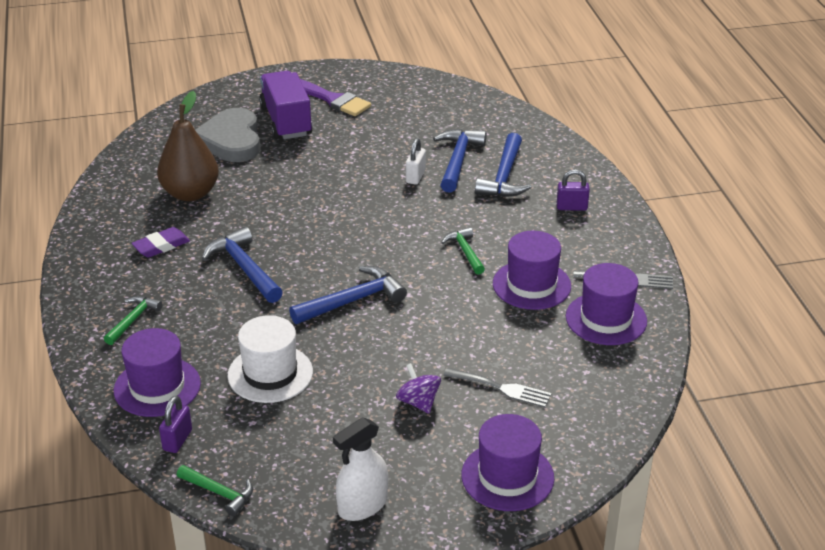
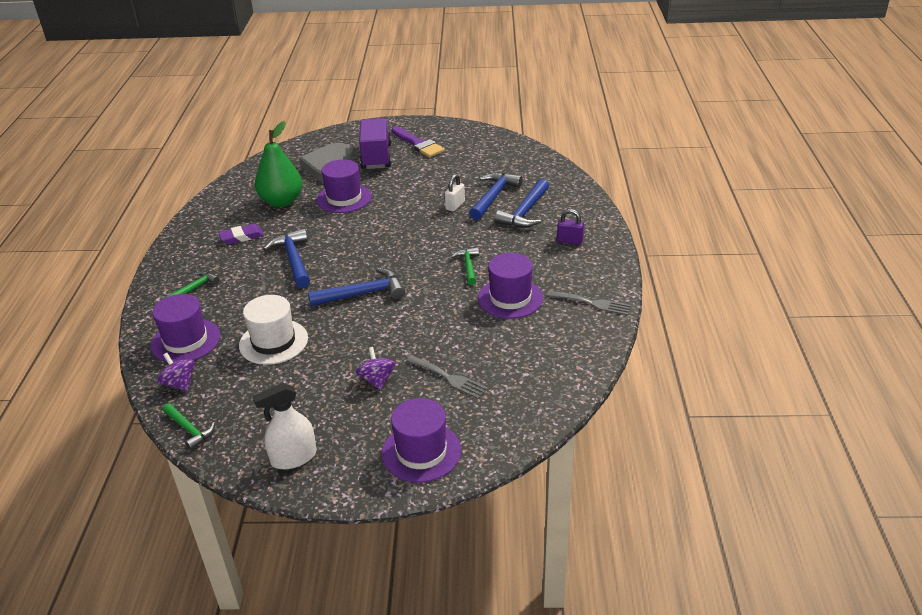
camera: 15 degrees right, 0 degrees up
(177, 440) = (179, 383): purple padlock -> purple spinning top
(190, 193) = (281, 201): brown pear -> green pear
(606, 319) = (560, 333): purple hat -> purple hat (344, 198)

